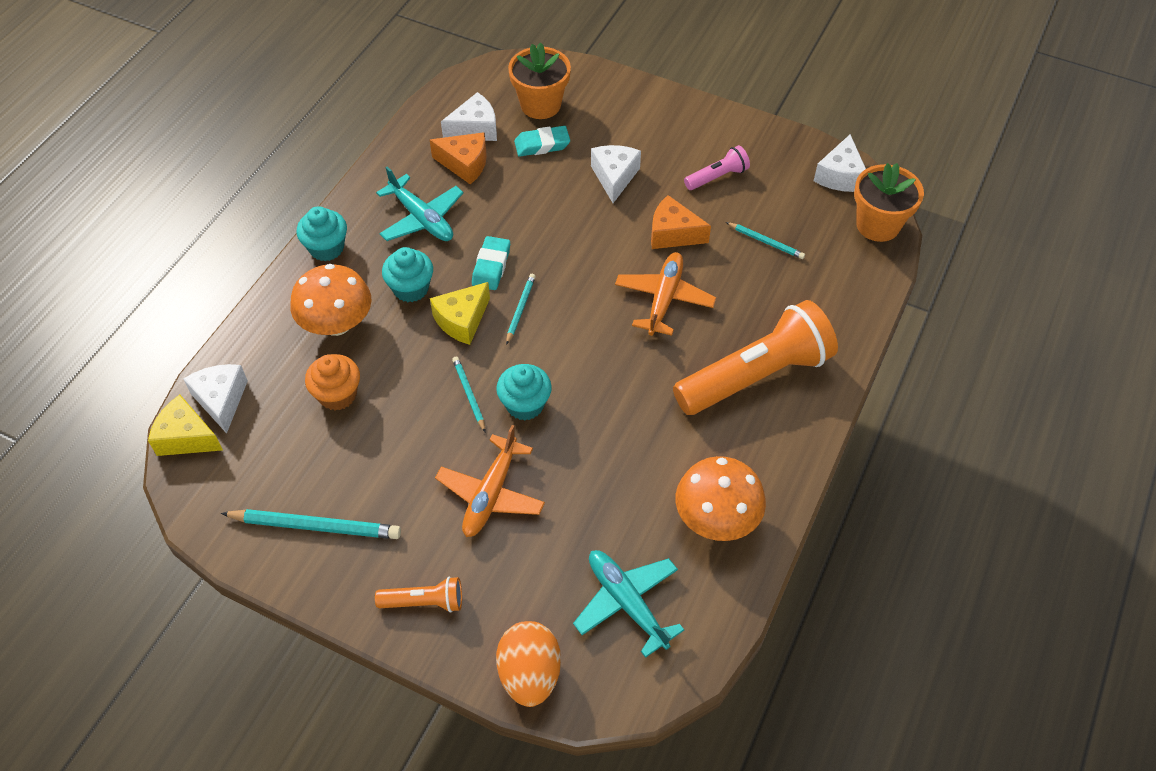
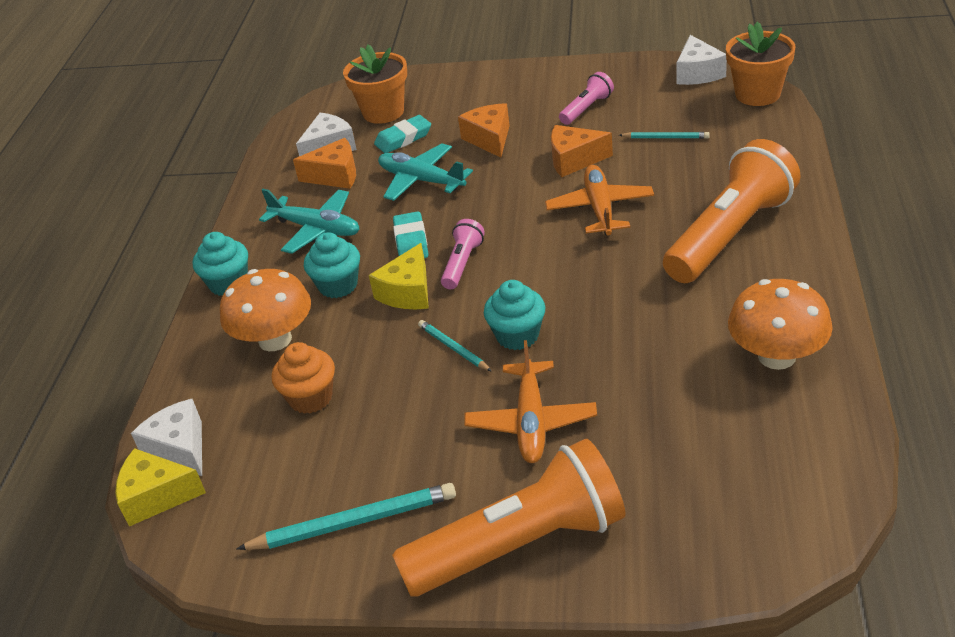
camera: 15 degrees left, 15 degrees down
(424, 602) = (520, 545): orange flashlight -> orange flashlight, size x2.18
(520, 309) = (462, 263): turquoise pencil -> pink flashlight
(529, 674) = (681, 565): orange egg -> none
(614, 177) = (489, 139): white cheese -> orange cheese
(627, 602) = (739, 460): turquoise plane -> turquoise plane (421, 180)

